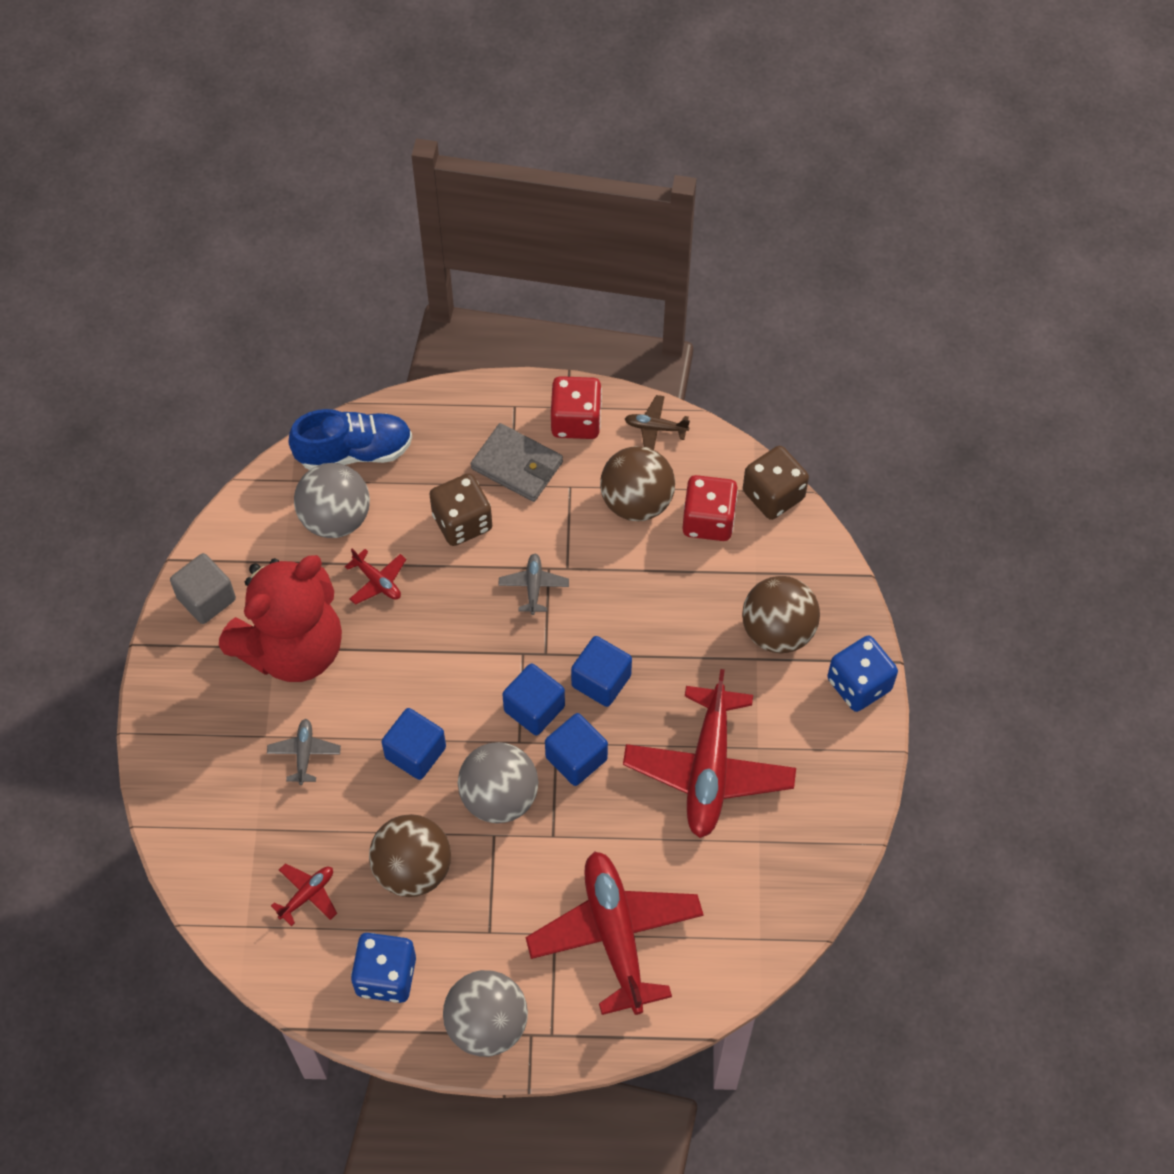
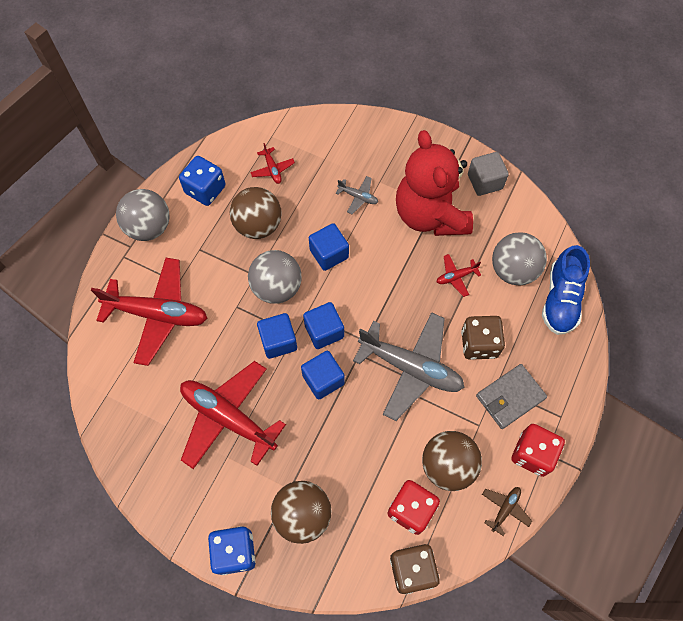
camera: 115 degrees right, 5 degrees up
(533, 586) = (411, 368): grey plane -> grey plane, size x2.33

